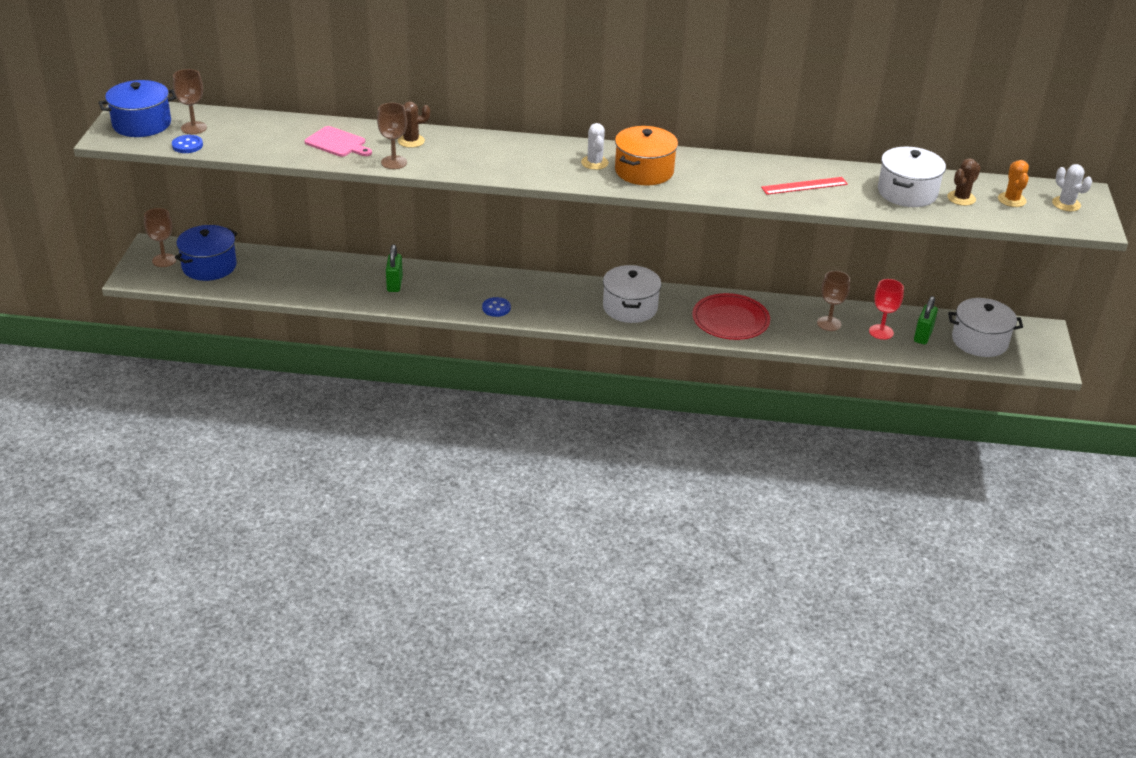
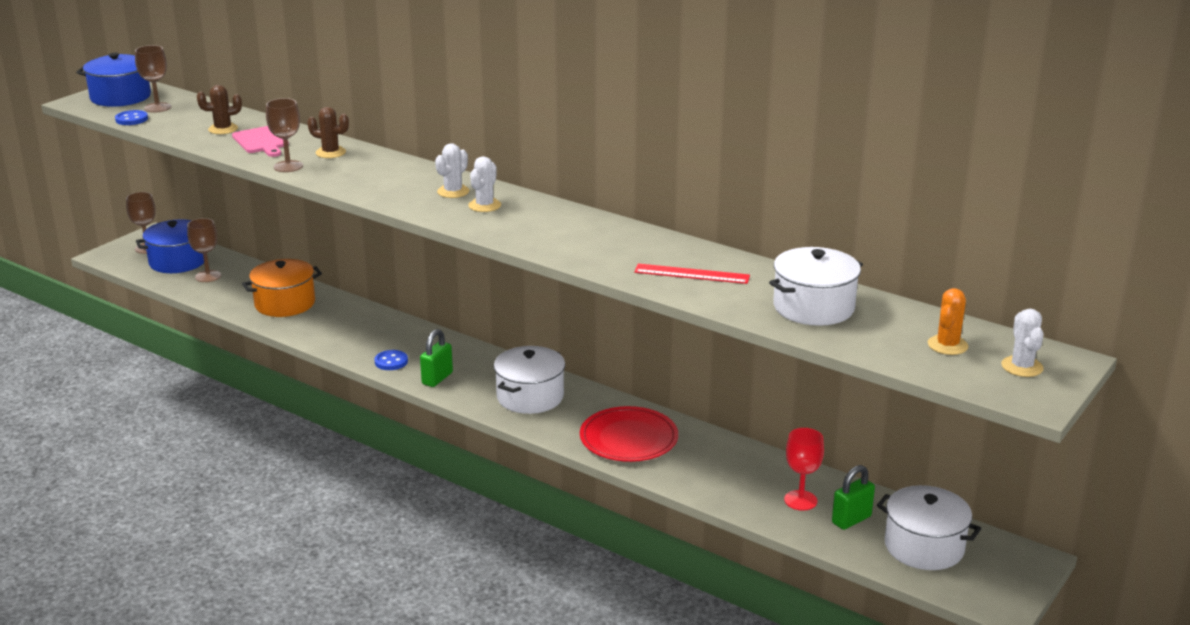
camera: 30 degrees right, 10 degrees down
(394, 284) = (320, 316): green padlock -> green padlock (437, 378)
(555, 156) = (453, 192): none -> white cactus
(644, 171) = (526, 223): orange pot -> orange pot (285, 303)
(829, 323) = (743, 474): brown goblet -> brown goblet (208, 276)
(961, 198) = (878, 329): brown cactus -> brown cactus (223, 129)

